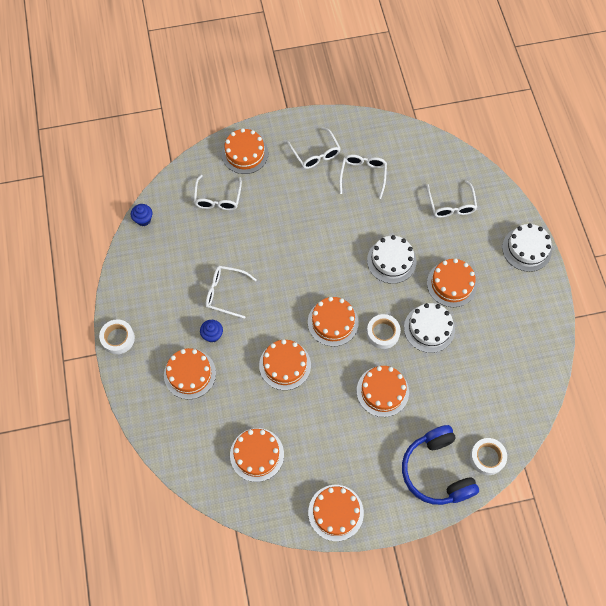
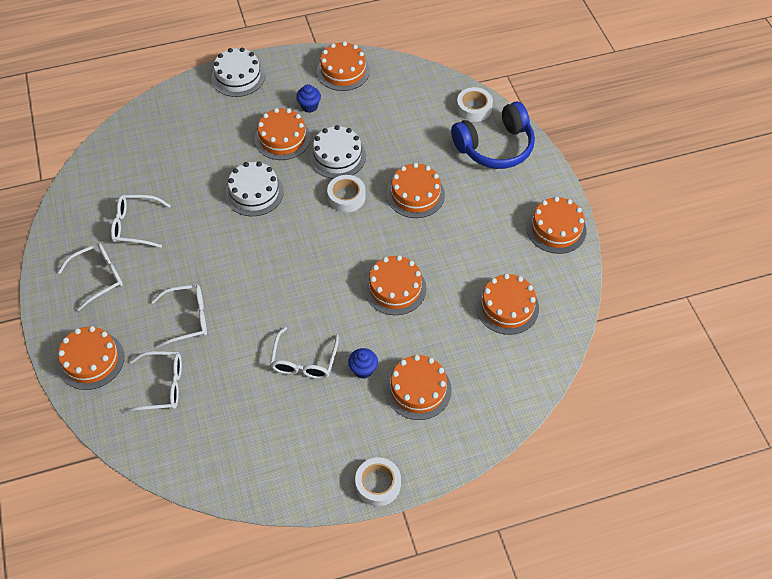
camera: 95 degrees left, 10 degrees down
(143, 219) = (193, 479): blue cupcake -> blue cupcake (309, 106)
(333, 322) = (336, 244): orange cake -> orange cake (343, 71)
(451, 205) = (181, 140): white glasses -> white glasses (187, 318)

